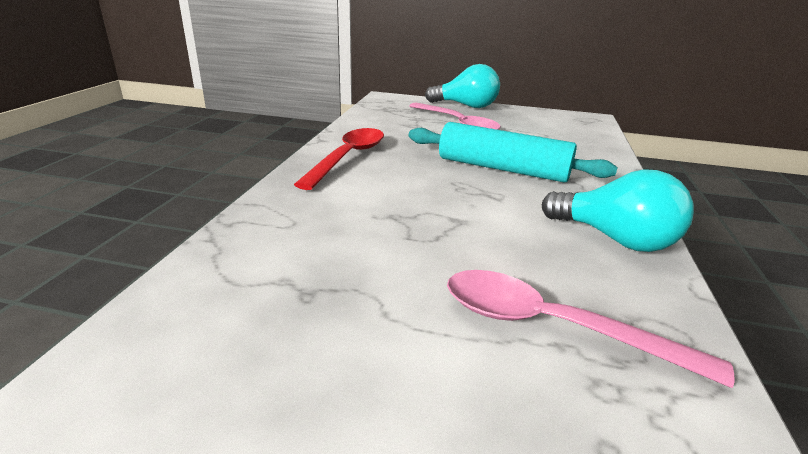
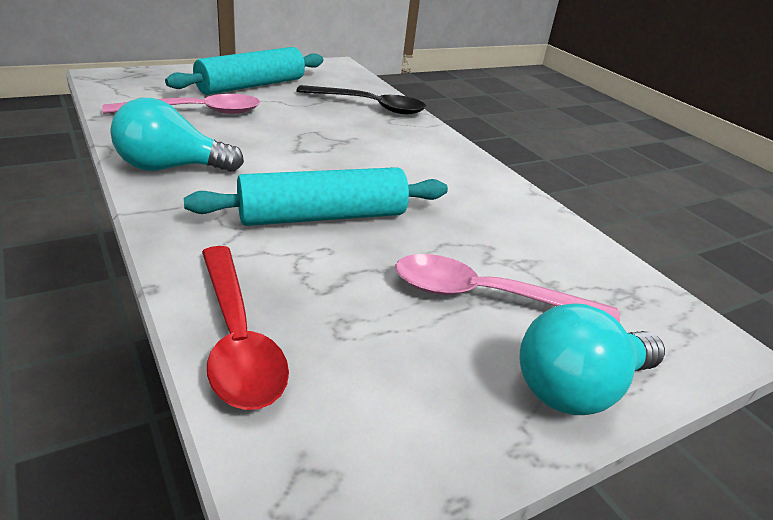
camera: 135 degrees right, 5 degrees up
(265, 253) = (370, 106): none -> black spoon
(348, 157) = (466, 178): red spoon -> red spoon (237, 339)
(388, 386) = (251, 86): none -> turquoise rolling pin

